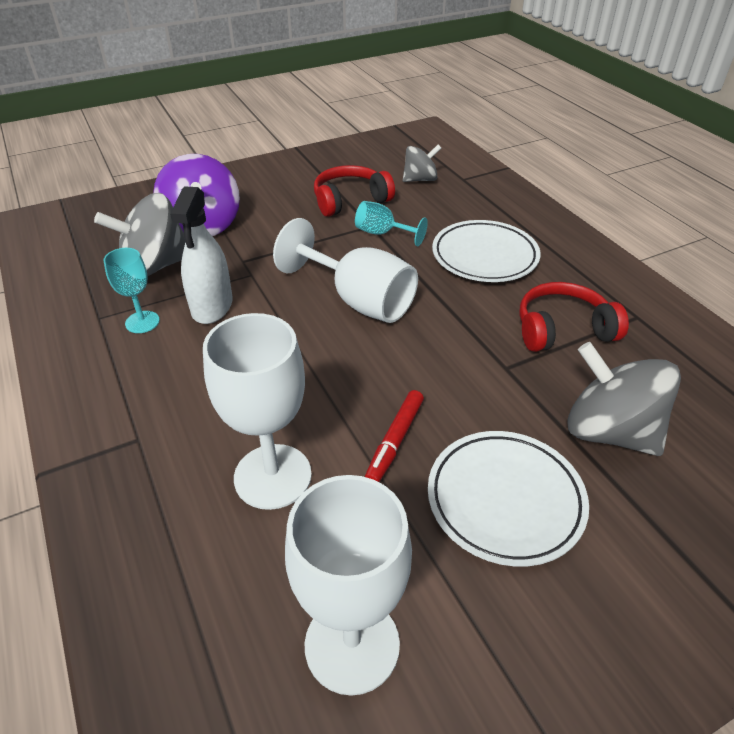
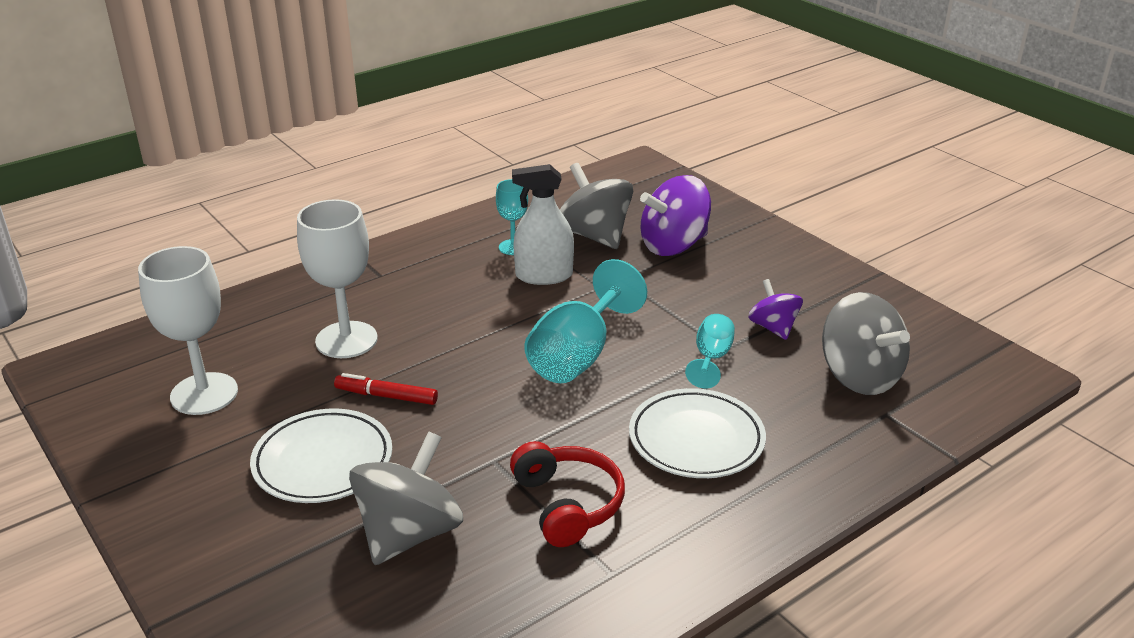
camera: 80 degrees right, 10 degrees down
(350, 200) = (773, 328): red headphones -> purple spinning top
(358, 300) = (578, 355): white goblet -> turquoise goblet
(420, 179) = (859, 376): grey spinning top -> grey spinning top, size x1.71

